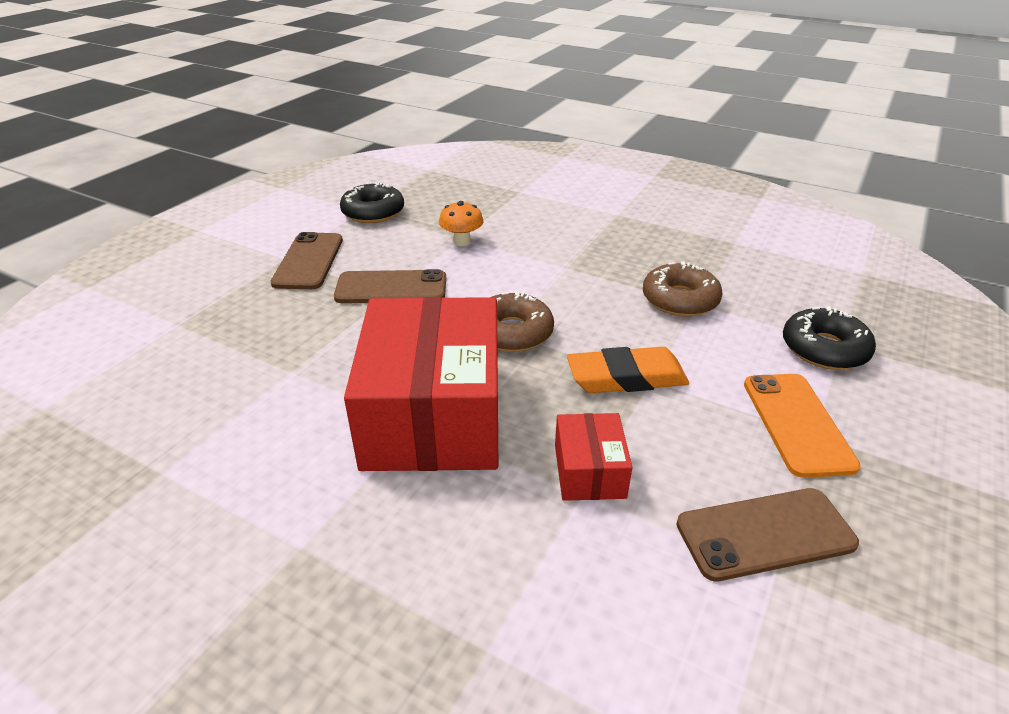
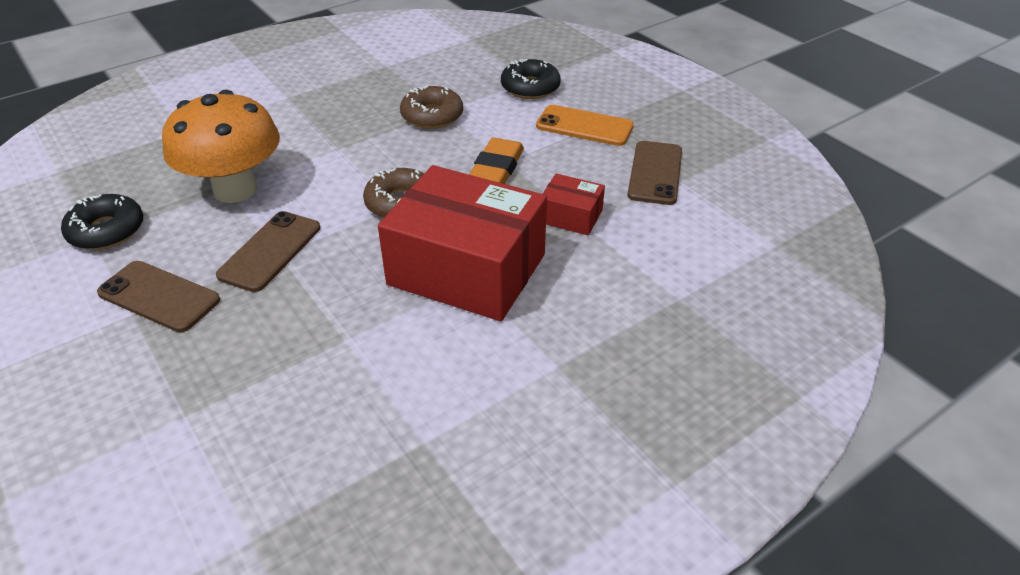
camera: 65 degrees left, 5 degrees up
(462, 241) = (235, 190): orange mushroom -> orange mushroom, size x2.34

